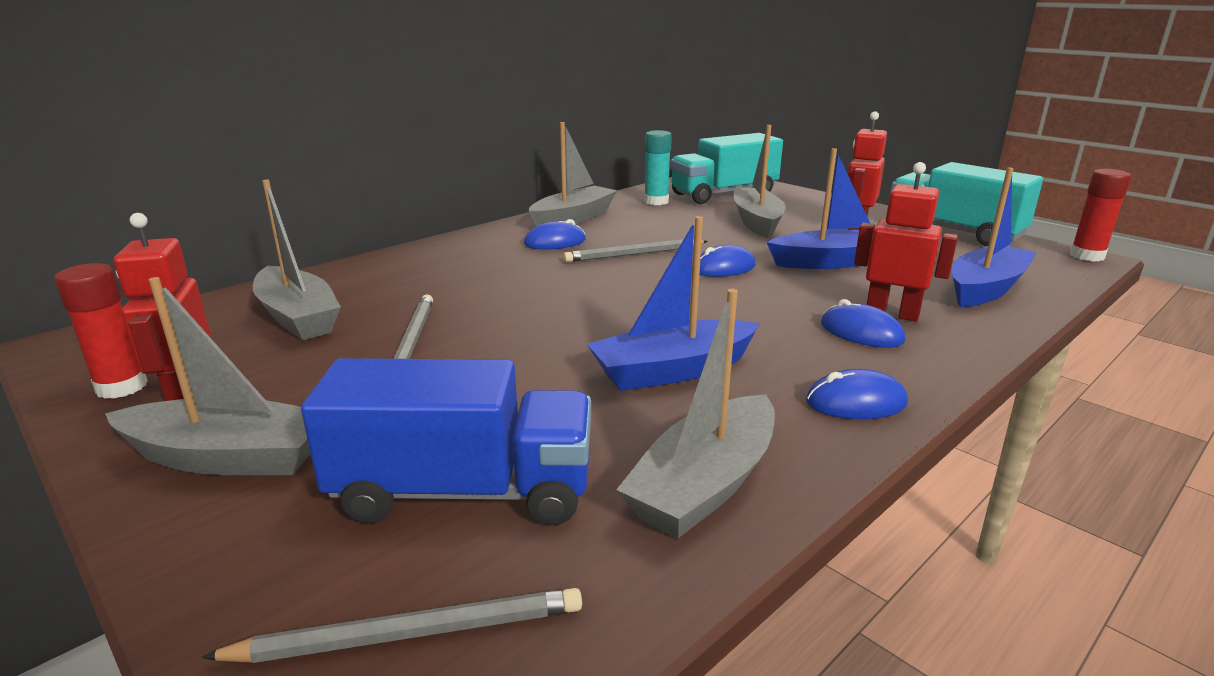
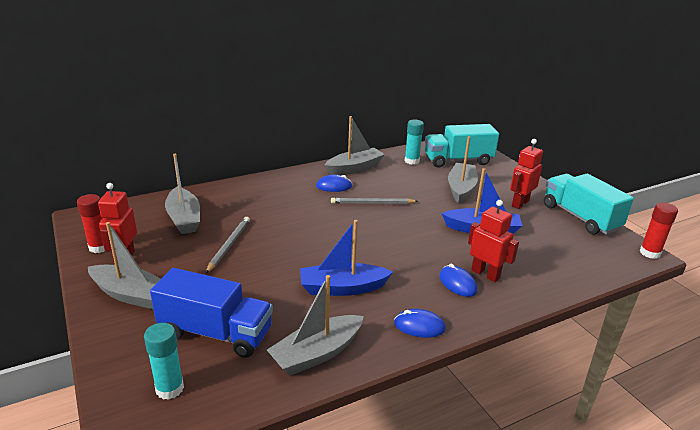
camera: 15 degrees right, 5 degrees up
(409, 633) = (169, 388): grey pencil -> turquoise glue stick
(723, 268) = (415, 222): blue mouse -> none
(986, 289) = (557, 266): blue boat -> none

